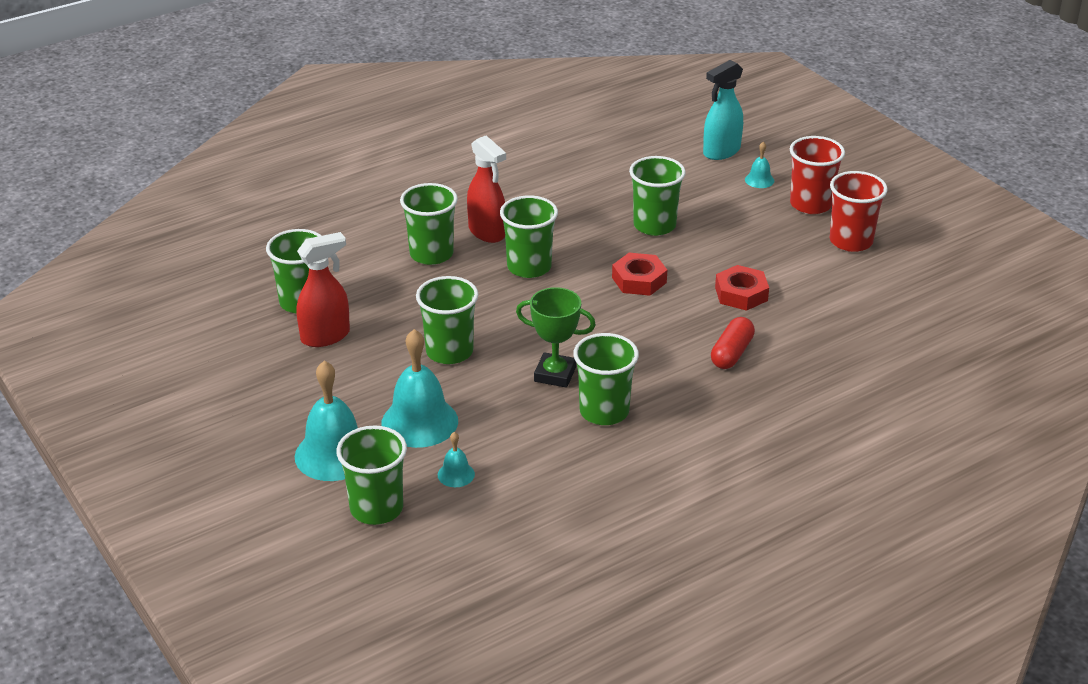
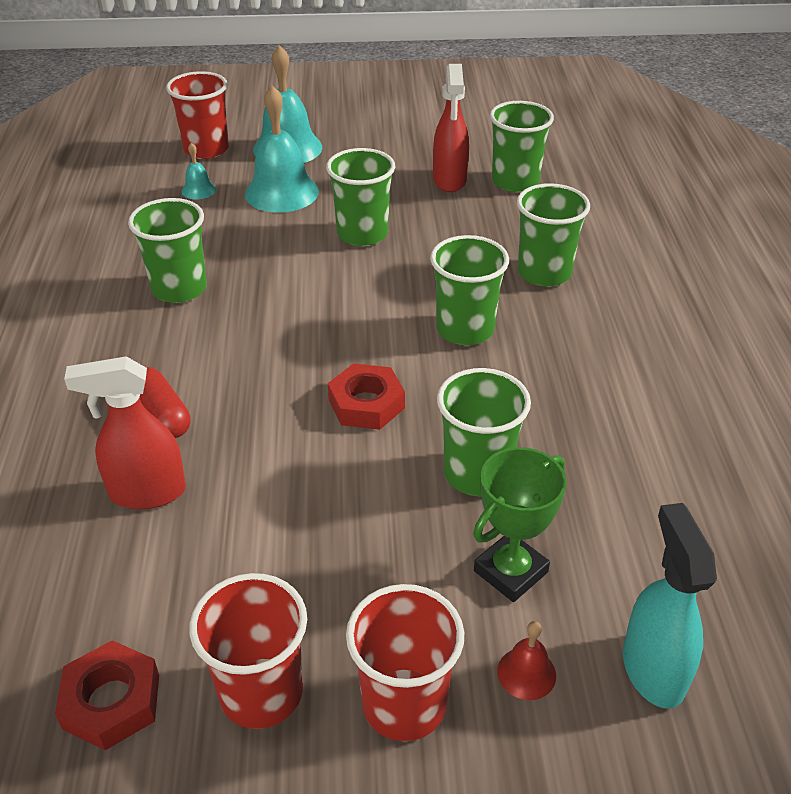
camera: 120 degrees right, 5 degrees up
(376, 508) = (206, 149): green cup -> red cup
(487, 232) = (562, 324): red spray bottle -> red spray bottle (147, 492)
(555, 374) = (264, 280): green trophy -> green trophy (510, 571)
(741, 294) = (257, 482): red nut -> red nut (111, 701)
(759, 180) = (526, 673): turquoise bell -> red bell

